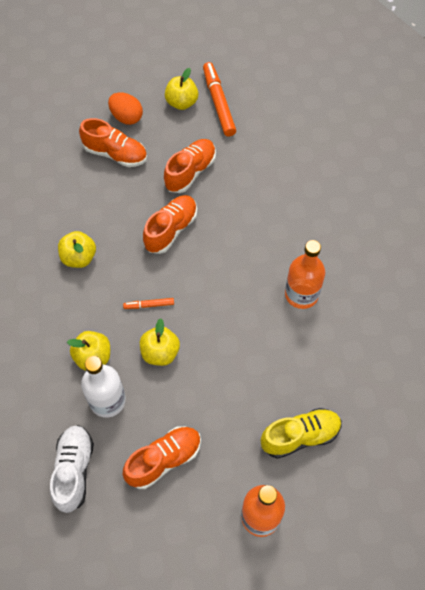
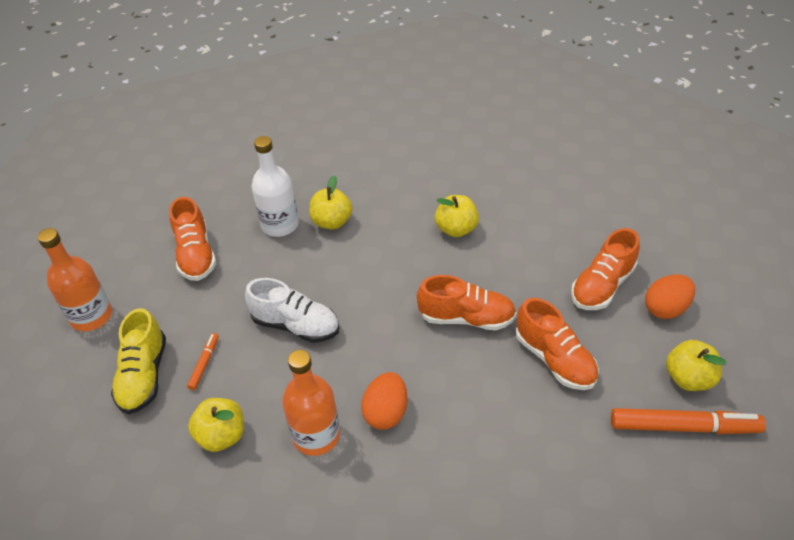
camera: 110 degrees right, 15 degrees down
(74, 470) = (227, 192): white shoe -> white shoe (296, 325)
(149, 305) = (371, 276): orange marker -> orange marker (204, 363)
(160, 353) = (309, 274): yellow apple -> yellow apple (222, 435)
(171, 230) = (466, 318): orange shoe -> orange shoe turned 45 degrees counterclockwise
(268, 258) = (386, 412): none -> orange egg

